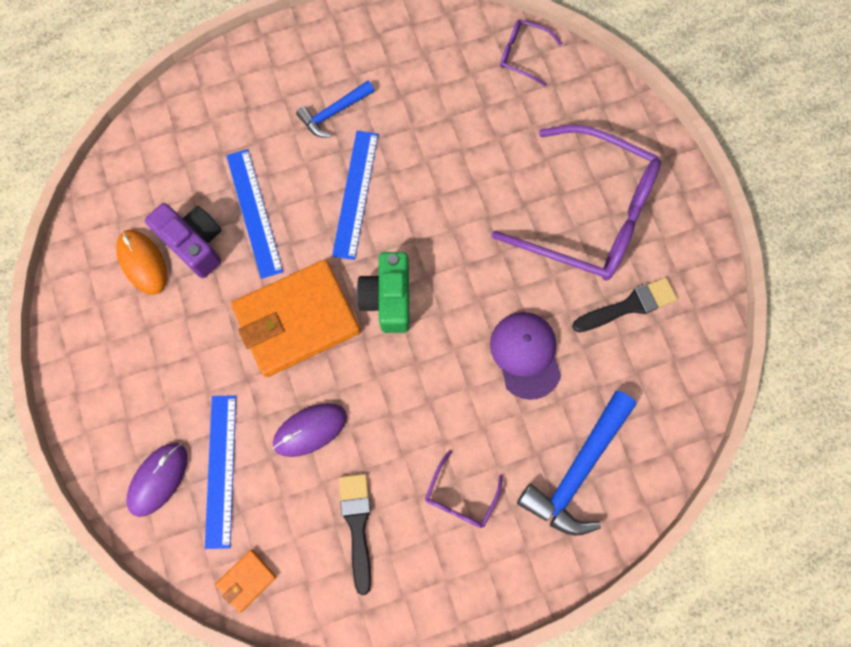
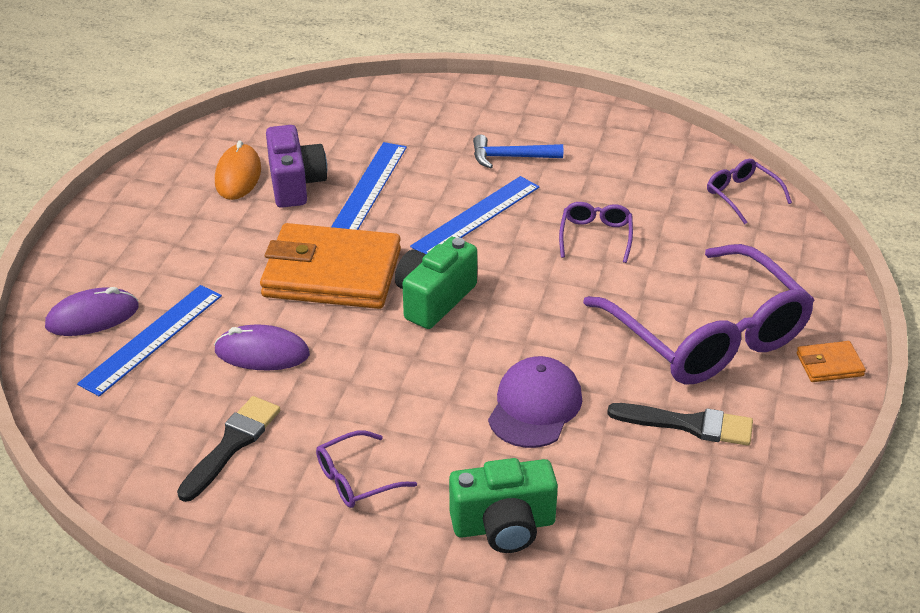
camera: 35 degrees right, 35 degrees down
(246, 580) = (87, 427): orange wallet -> orange wallet (829, 365)
(452, 161) = (596, 236): none -> purple glasses
(578, 470) = (504, 526): blue hammer -> green camera

